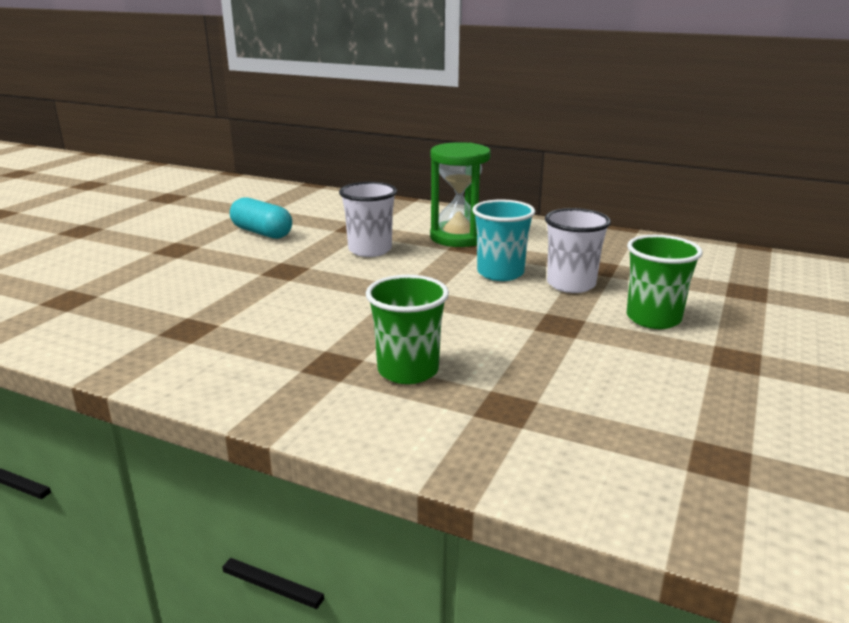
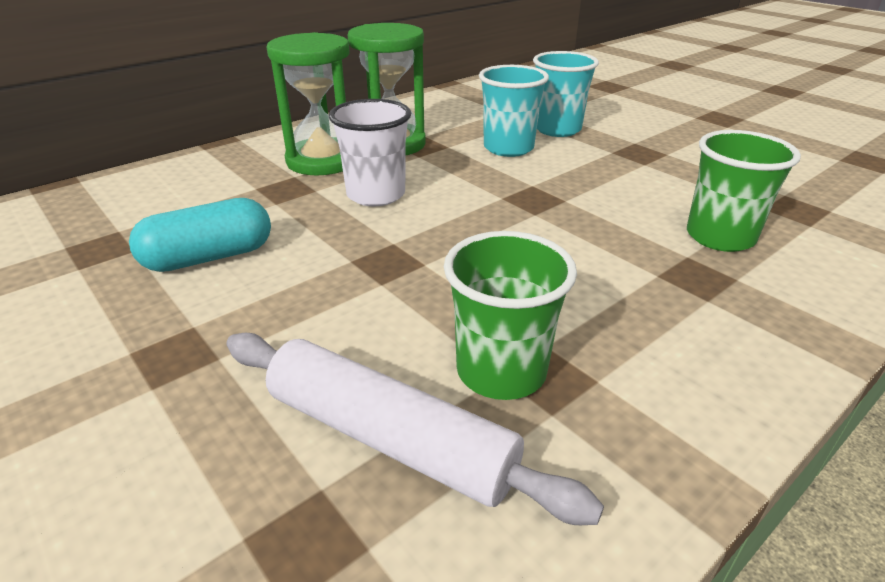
camera: 65 degrees left, 10 degrees up
(130, 301) = (389, 438): none -> white rolling pin
(406, 226) = (322, 161): none -> green hourglass
(571, 284) = (557, 129): white cup -> turquoise cup
(653, 319) = (643, 121): green cup -> green cup (501, 371)

